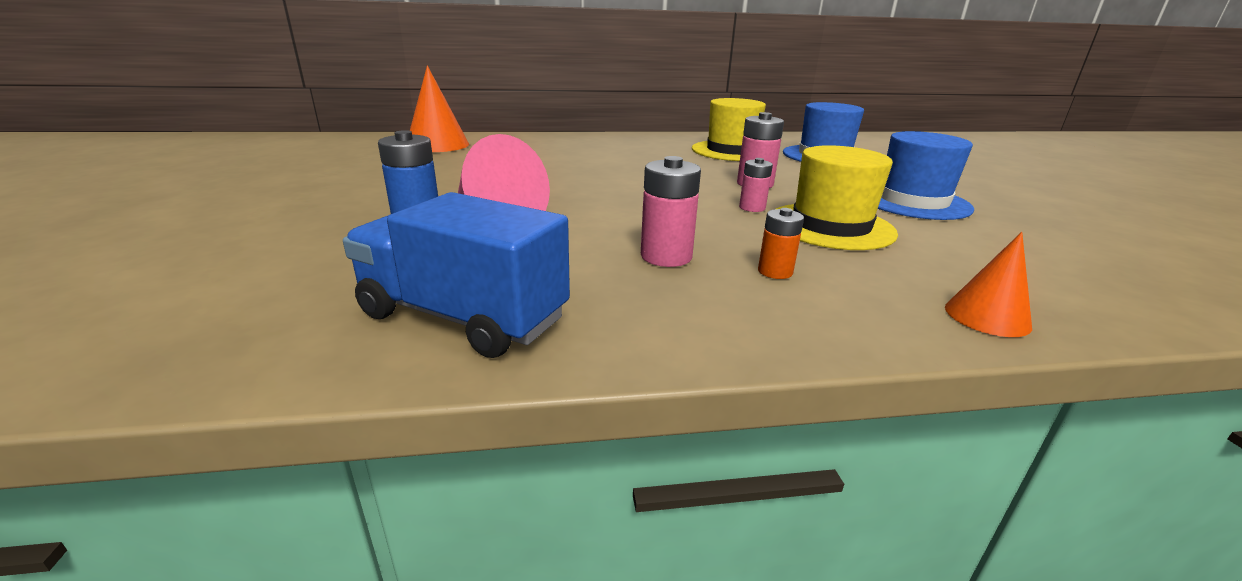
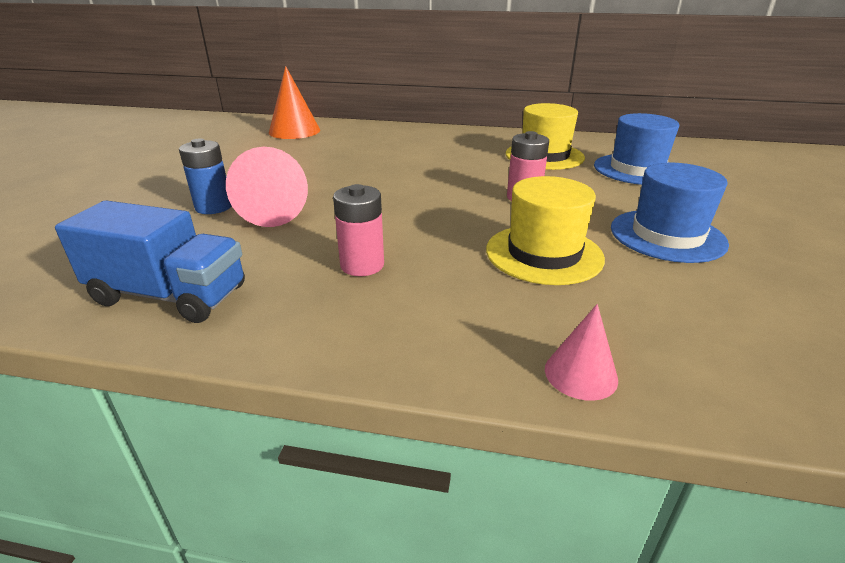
camera: 20 degrees right, 5 degrees up
(463, 317) = (169, 295): blue truck -> blue truck turned 150 degrees clockwise
(752, 208) = (491, 224): pink battery -> none
(775, 272) = (436, 294): orange battery -> none
(987, 316) = (580, 374): orange cone -> pink cone

